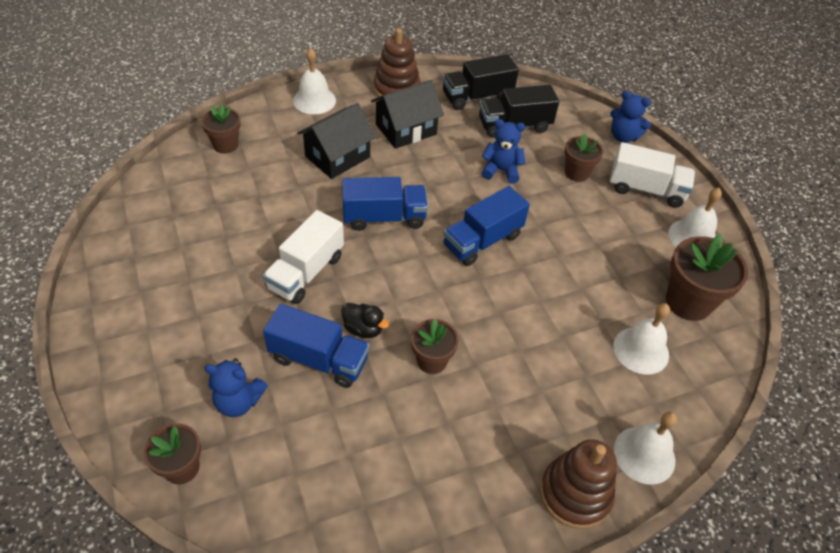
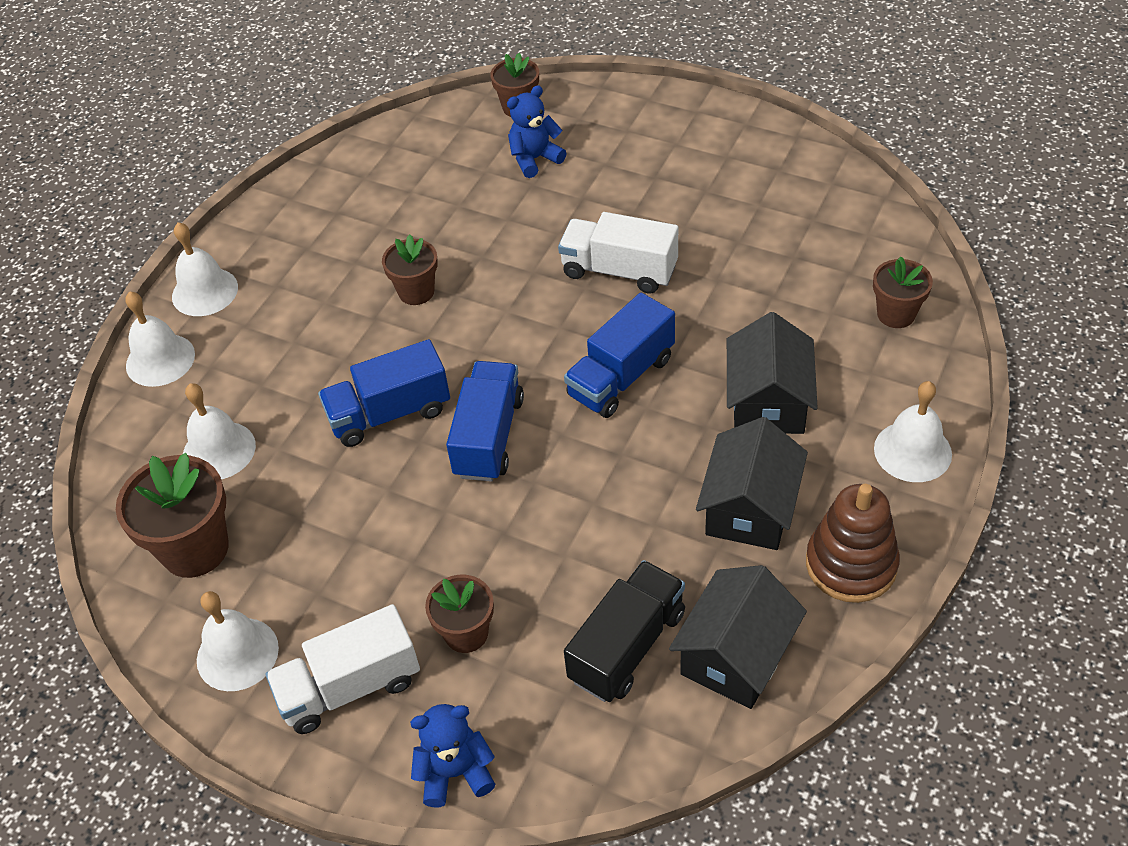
camera: 145 degrees right, 0 degrees up
(306, 272) = (619, 270): white truck -> white truck turned 60 degrees counterclockwise
(319, 359) = (513, 223): blue truck -> blue truck (389, 413)
(363, 329) = (505, 270): black duck -> none
(477, 97) = (736, 656): black truck -> black house
(501, 170) = (565, 550): blue teddy bear -> none
(575, 494) = (205, 291): brown stacking toy -> white bell

